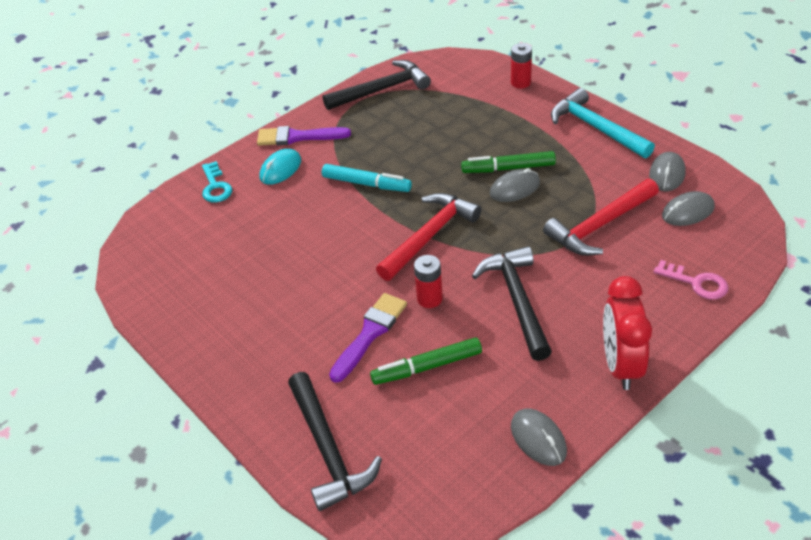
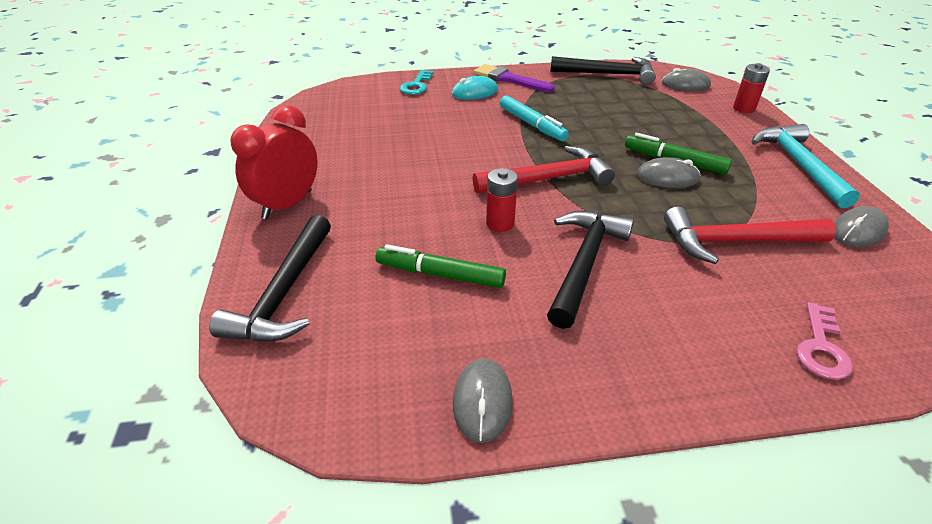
camera: 30 degrees right, 5 degrees down
(370, 333) = (420, 224): purple brush -> none
(620, 365) = (648, 382): red clock -> red clock (287, 205)
(687, 211) = (861, 274): grey mouse -> grey mouse (685, 85)
(696, 283) = (821, 348): pink key -> pink key turned 45 degrees clockwise

